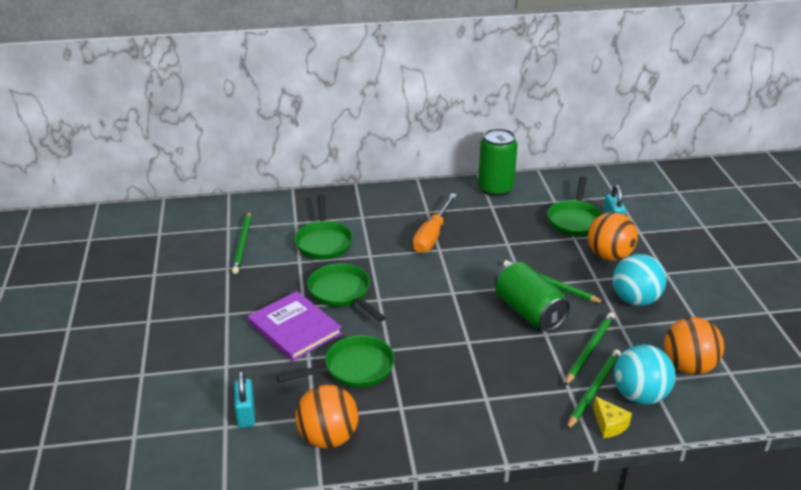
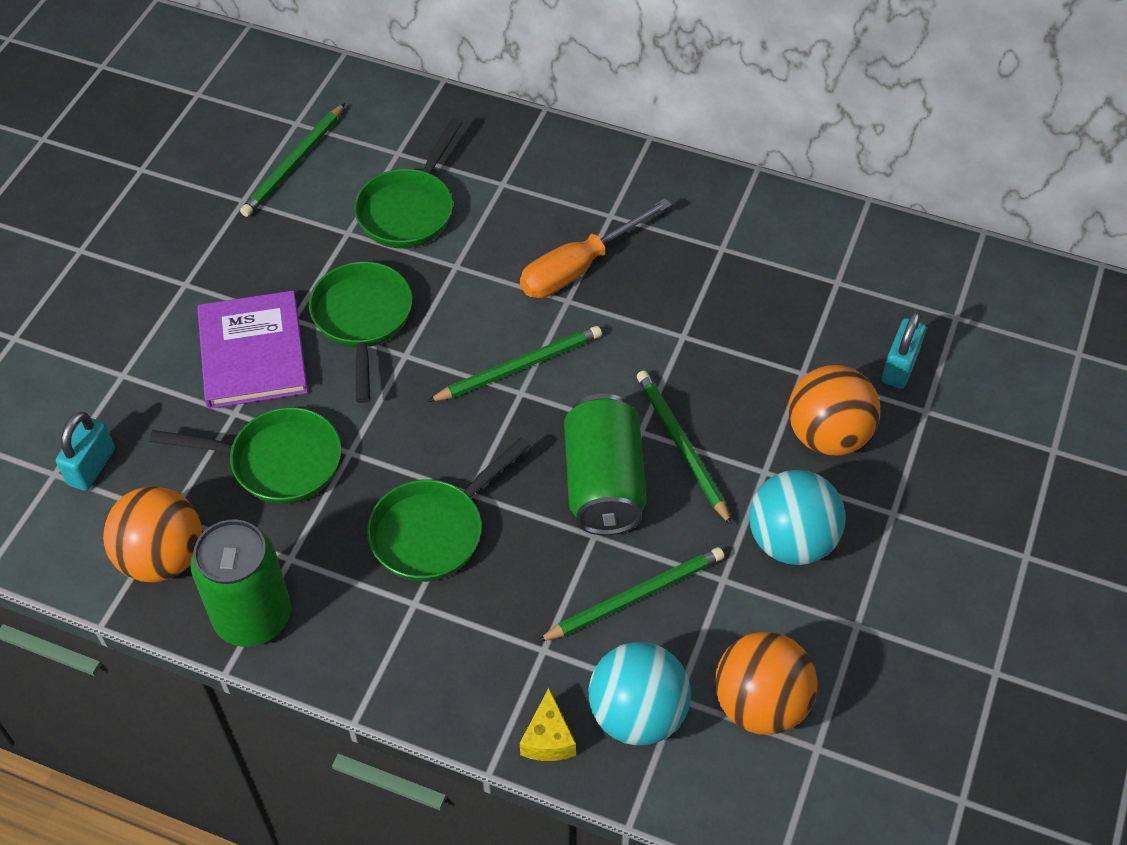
camera: 30 degrees right, 20 degrees up
(495, 189) = (759, 213): green can -> green can (253, 617)
(575, 220) = (836, 337): green pan -> green pan (434, 531)
(594, 390) = (578, 669): green pencil -> green pencil (519, 367)

